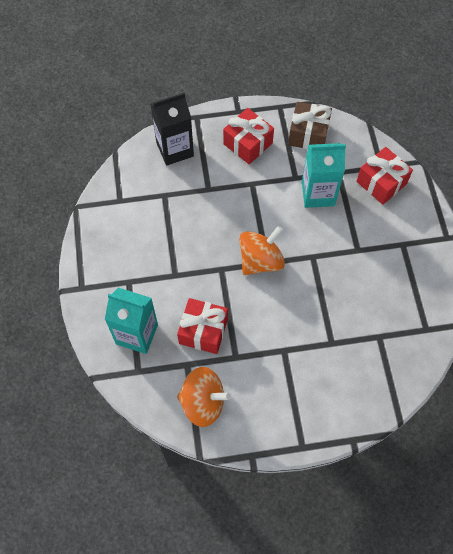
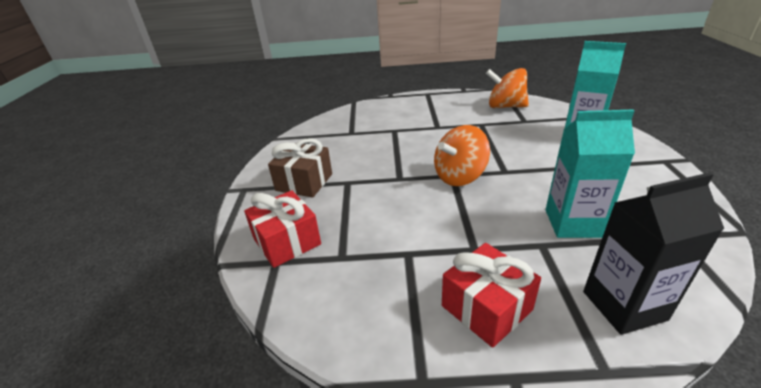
camera: 170 degrees left, 30 degrees down
(203, 331) = (514, 135): red gift -> none
(308, 134) = (374, 317): brown gift -> brown gift (304, 182)
(318, 194) = (379, 233): turquoise carton -> turquoise carton (573, 223)

